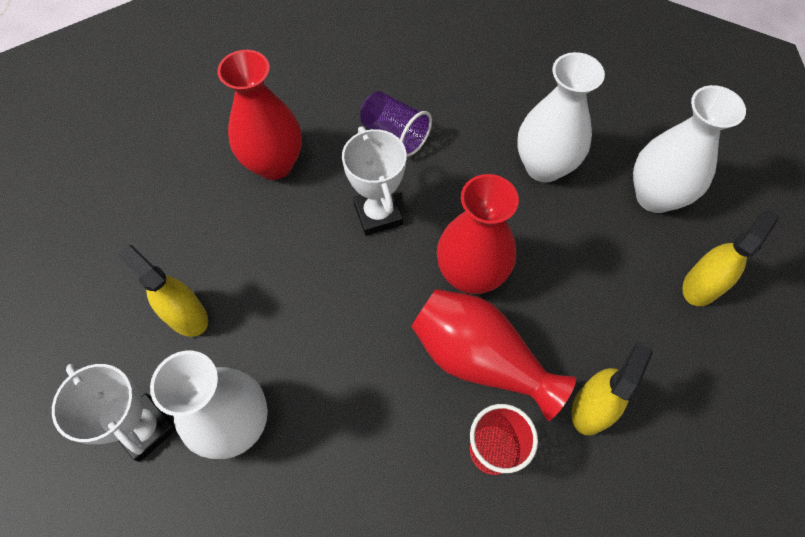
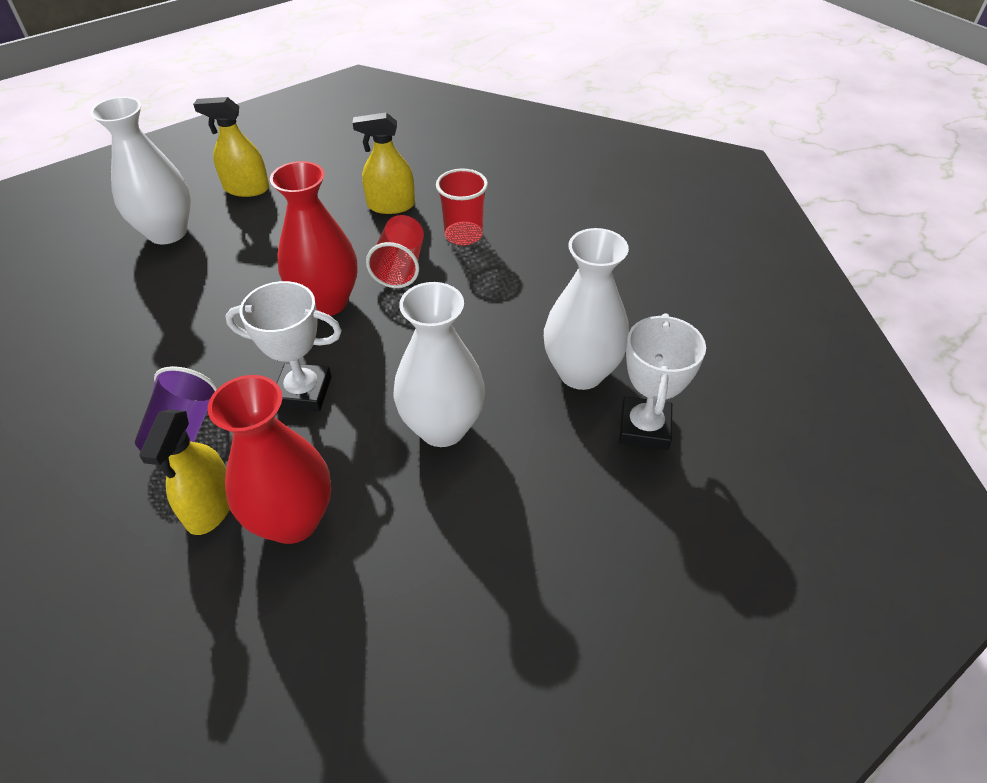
camera: 125 degrees left, 15 degrees down
(186, 315) = (529, 472): yellow spray bottle -> yellow spray bottle (210, 506)
(378, 214) = (303, 392): white trophy -> white trophy turned 60 degrees clockwise
(480, 359) = (400, 267): red vase -> red cup
(544, 166) = (168, 305): white vase -> white vase (442, 427)

